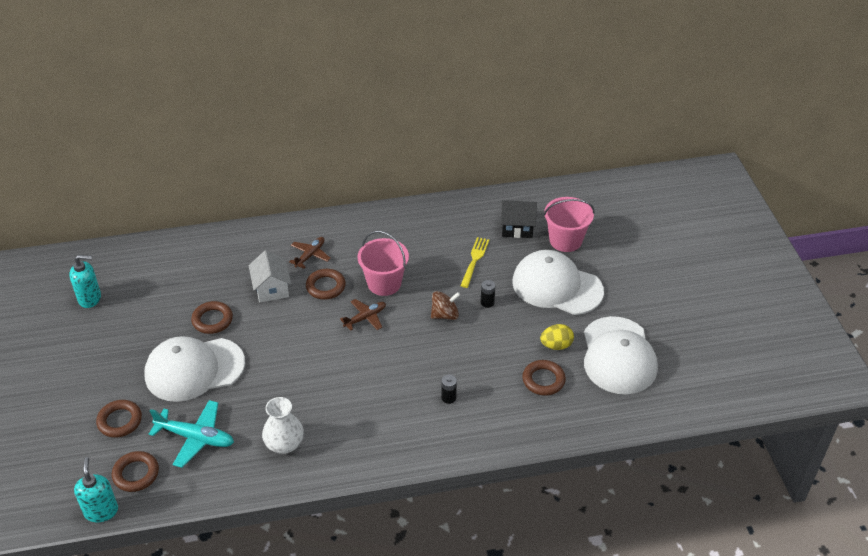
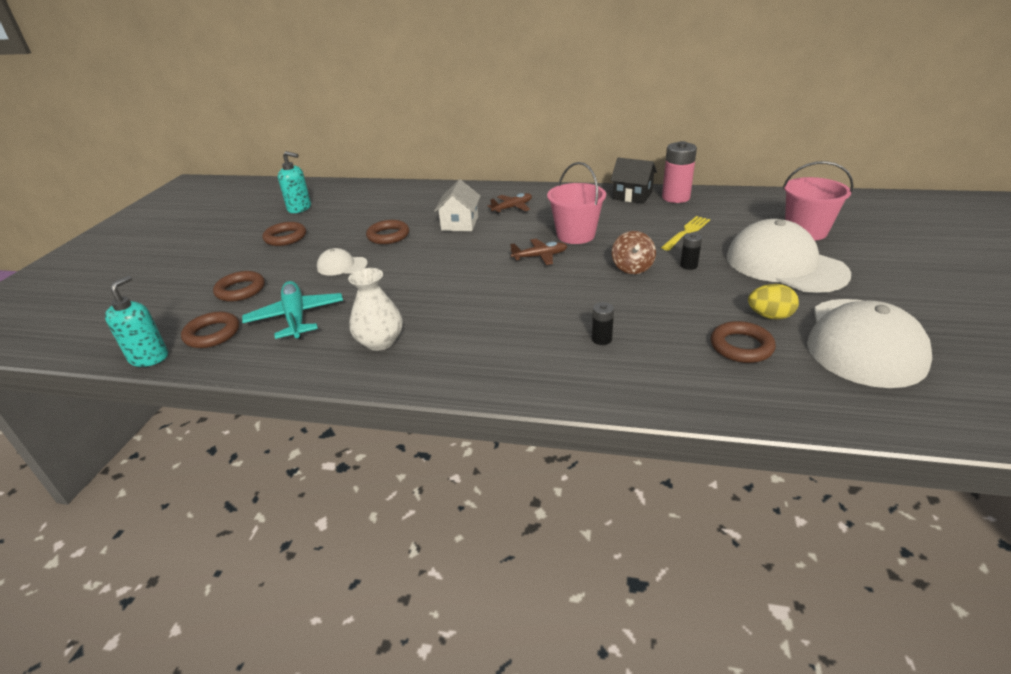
camera: 25 degrees right, 10 degrees down
(194, 369) = (342, 266): white cap -> white cap, size x0.47
(196, 438) = (296, 317): turquoise plane -> turquoise plane turned 150 degrees counterclockwise
(325, 286) = (513, 229): brown ring -> brown ring (285, 237)
(445, 315) = (632, 267): brown spinning top -> brown spinning top turned 90 degrees clockwise
(452, 212) = (675, 197): none -> pink battery
(517, 227) = (747, 215): black house -> black house (632, 196)

